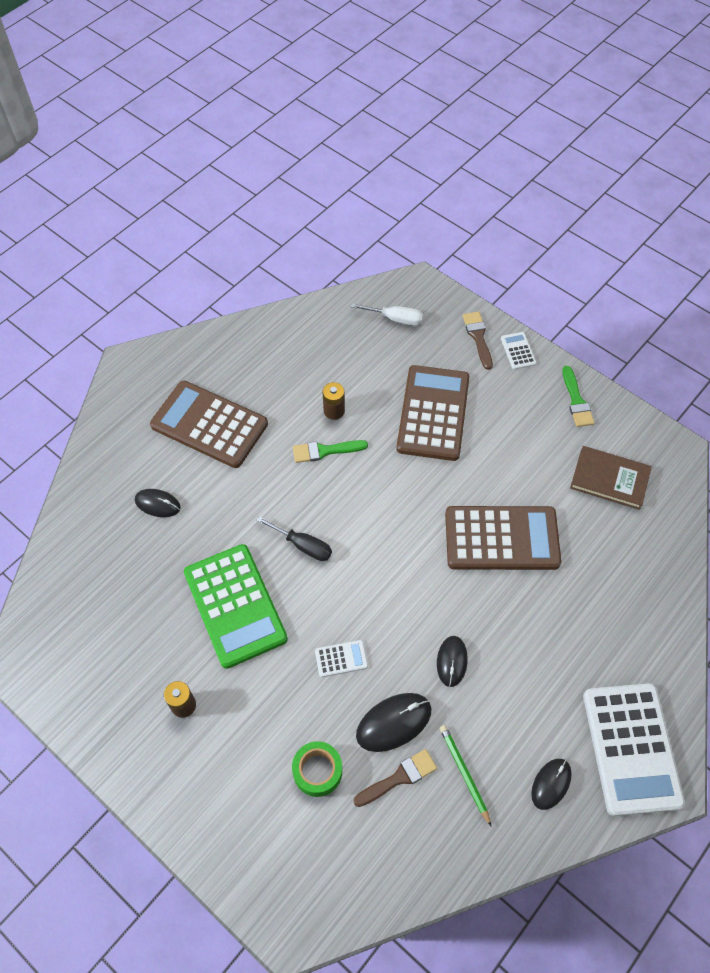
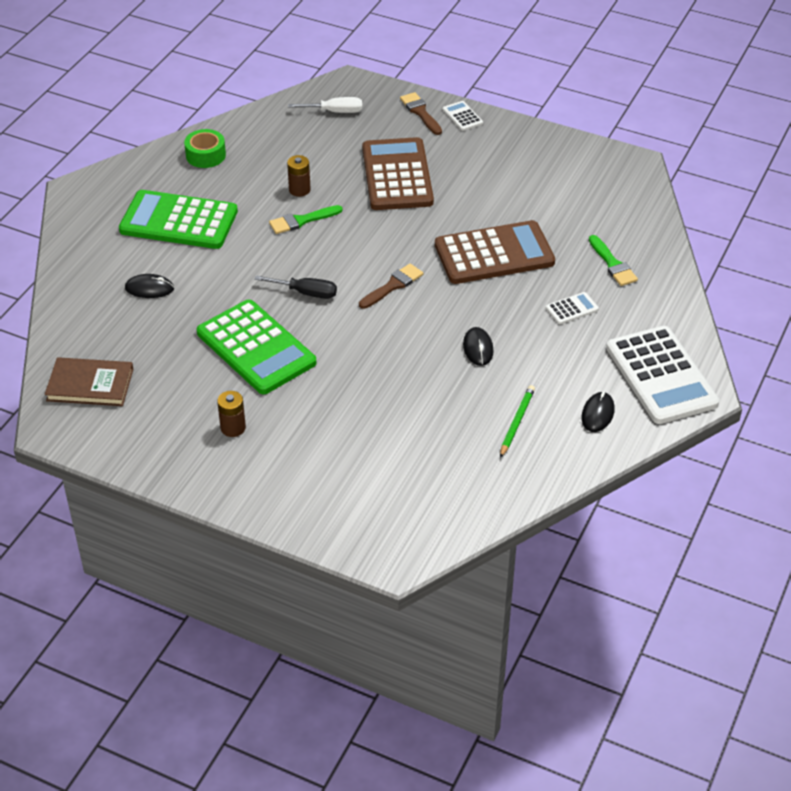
camera: 15 degrees left, 15 degrees down
(209, 425) = (178, 221): brown calculator -> green calculator
(317, 771) = (380, 448): green tape -> green tape (205, 155)
(341, 658) = (373, 366): white calculator -> white calculator (572, 309)
(393, 722) = (439, 401): black mouse -> none
(399, 777) = (458, 437): brown brush -> brown brush (393, 286)
(464, 773) = (516, 422): green pencil -> green pencil turned 60 degrees clockwise
(576, 401) = (530, 143): green brush -> green brush (612, 264)
(609, 479) = (580, 194): brown book -> brown book (90, 385)

